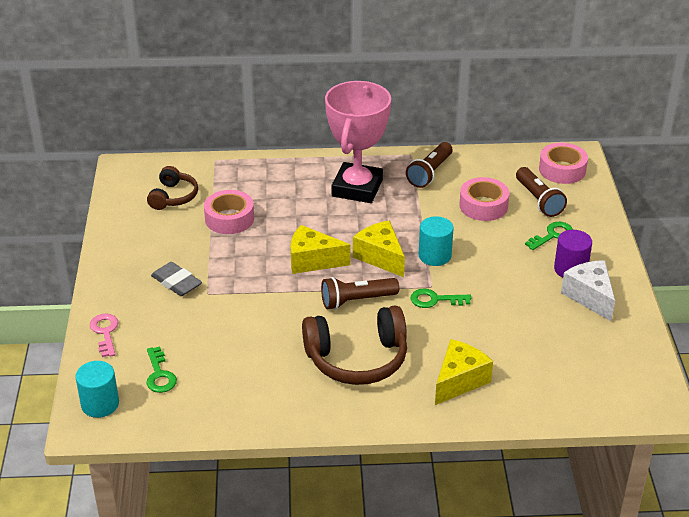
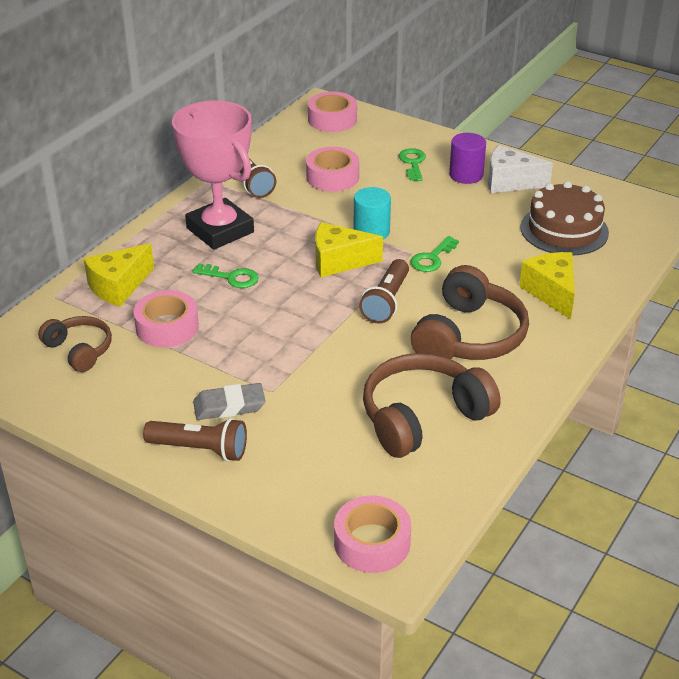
camera: 55 degrees left, 0 degrees up
(100, 404) = (372, 542): turquoise cylinder -> pink tape
(105, 332) = (255, 493): pink key -> none
(159, 375) = (367, 477): green key -> green key (231, 277)
(243, 374) = (423, 417): none -> brown headphones
(312, 261) = (298, 302): yellow cheese -> yellow cheese (118, 286)
(539, 200) = (359, 148): brown flashlight -> brown flashlight (200, 449)
(556, 354) = (564, 230): none -> brown cake

